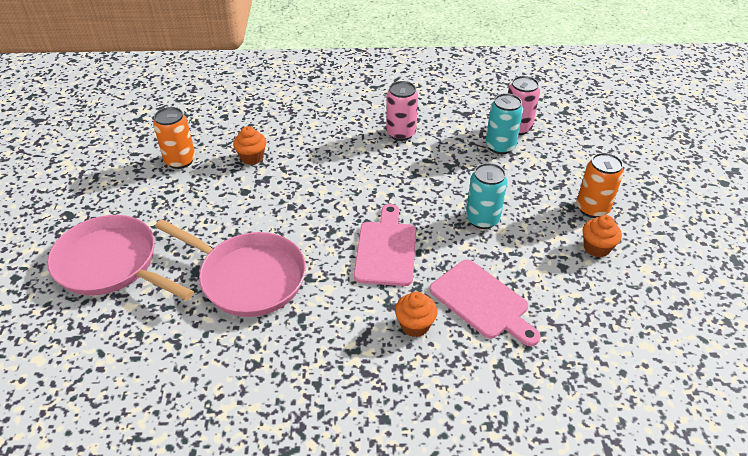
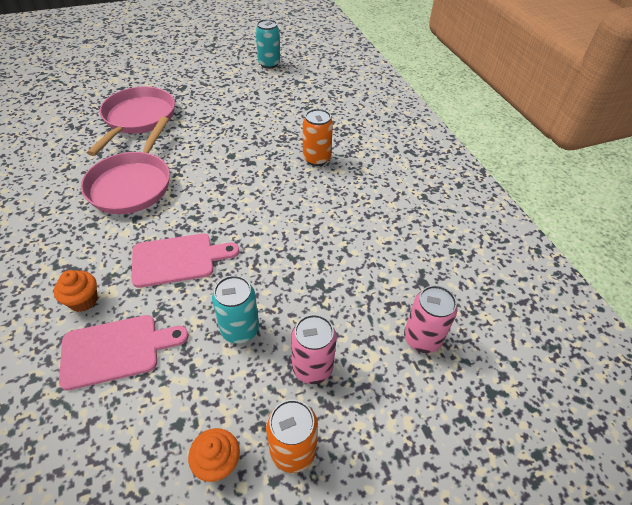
camera: 70 degrees right, 5 degrees up
(180, 161) = (256, 114): orange can -> orange can (316, 158)
(252, 157) = (275, 148): orange cupcake -> none
(401, 133) = (355, 233): pink can -> pink can (312, 367)
(482, 301) = (116, 350): pink cutting board -> pink cutting board turned 135 degrees counterclockwise
(500, 146) = (375, 326): turquoise can -> turquoise can (269, 64)

